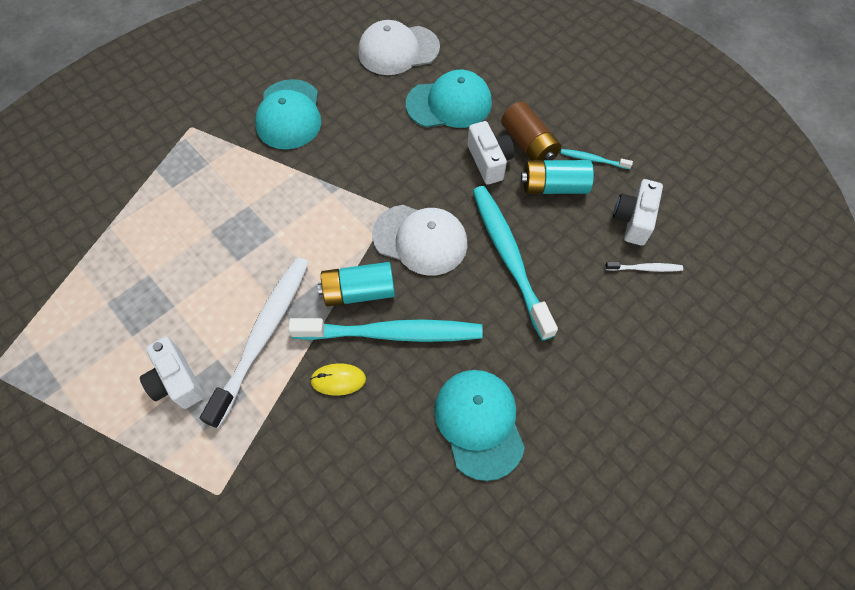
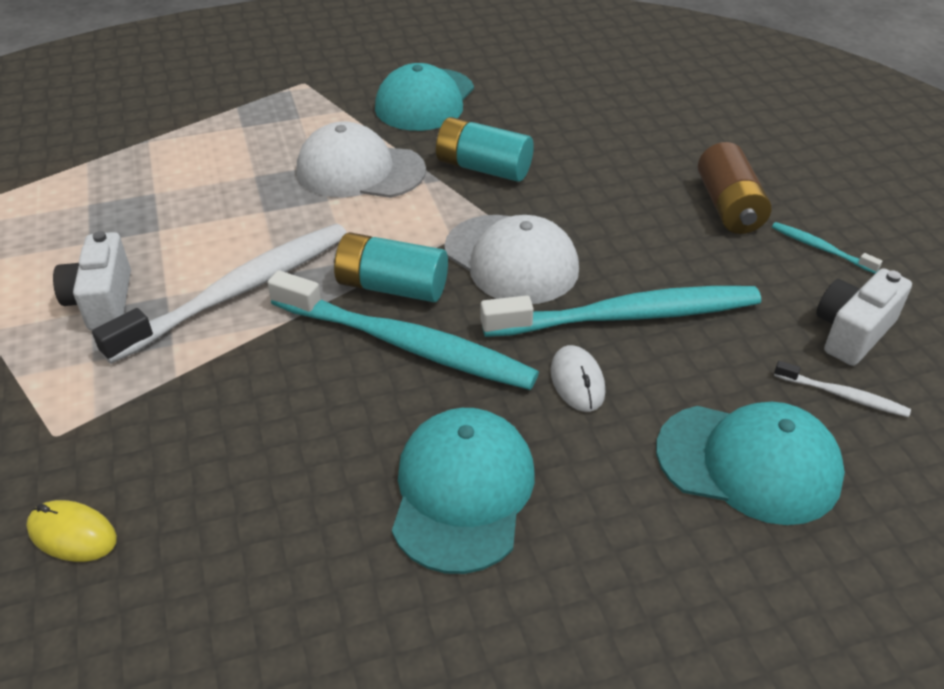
camera: 25 degrees right, 20 degrees down
(338, 380) = (298, 369): yellow mouse -> yellow mouse (72, 534)
(398, 50) = (601, 77): white cap -> white cap (360, 171)
(449, 103) = (638, 140): turquoise cap -> turquoise cap (748, 463)
(489, 161) = (660, 208): white camera -> none
(503, 319) = (577, 381): none -> white mouse
(509, 257) = (628, 316): turquoise toothbrush -> turquoise toothbrush turned 75 degrees clockwise
(554, 186) = (742, 260): turquoise battery -> turquoise battery (483, 168)

